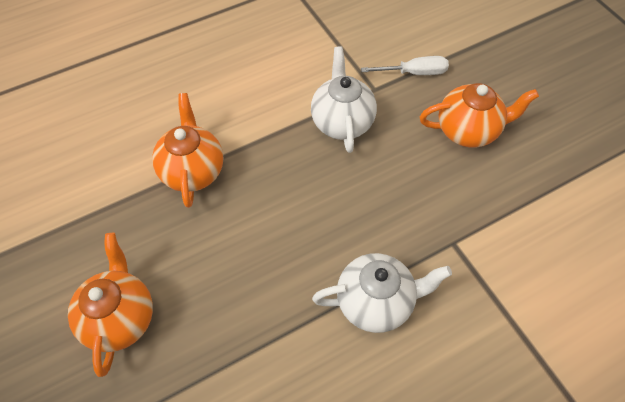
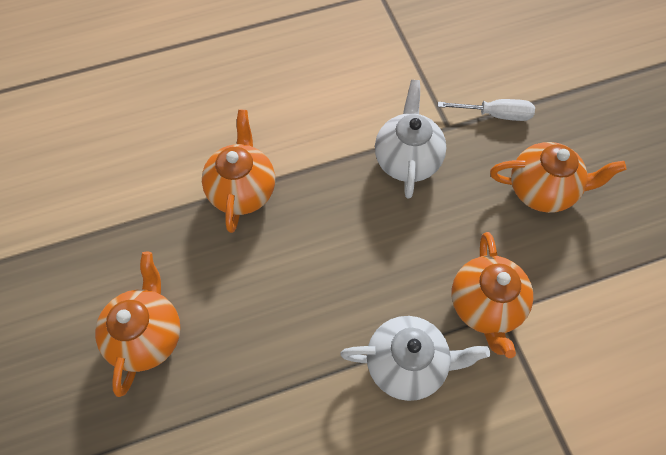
camera: 10 degrees right, 5 degrees up
(437, 238) = (485, 306): none -> orange teapot

